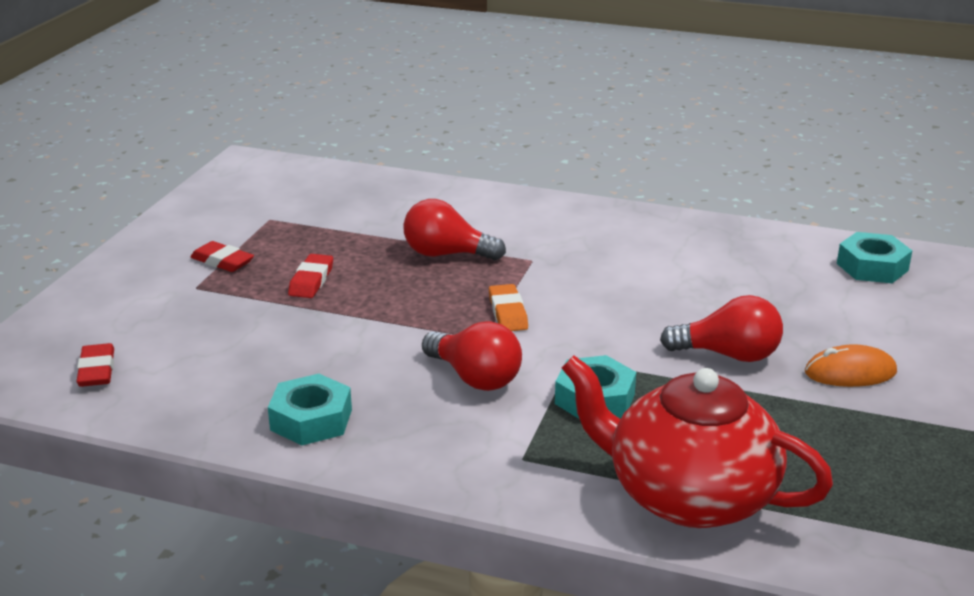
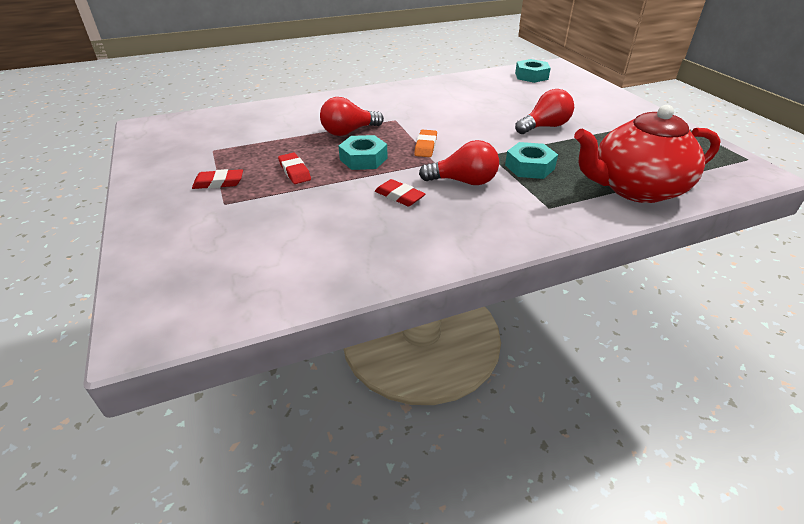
camera: 40 degrees left, 10 degrees up
(97, 370) = (233, 282): red eraser -> red eraser (399, 196)
(311, 420) = (420, 241): turquoise nut -> turquoise nut (363, 159)
(508, 313) = (425, 146): orange eraser -> orange eraser turned 60 degrees clockwise
(850, 372) = (595, 116): orange mouse -> none

